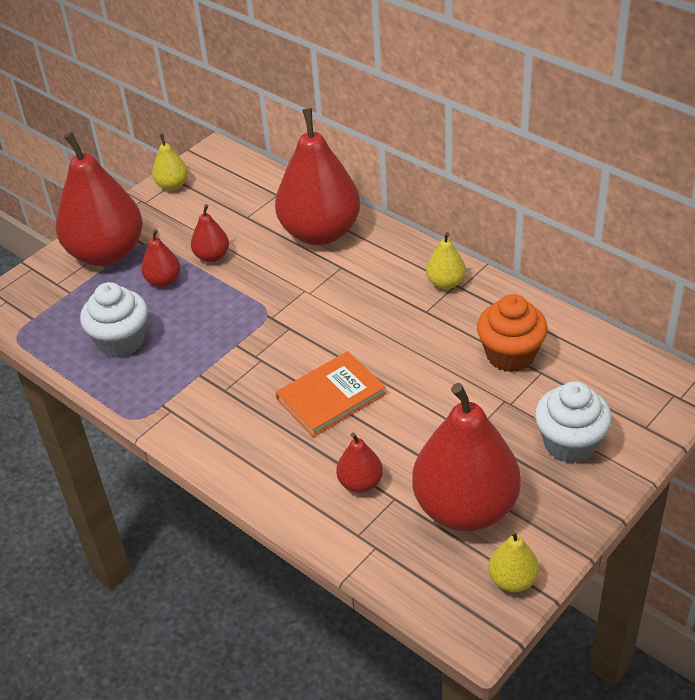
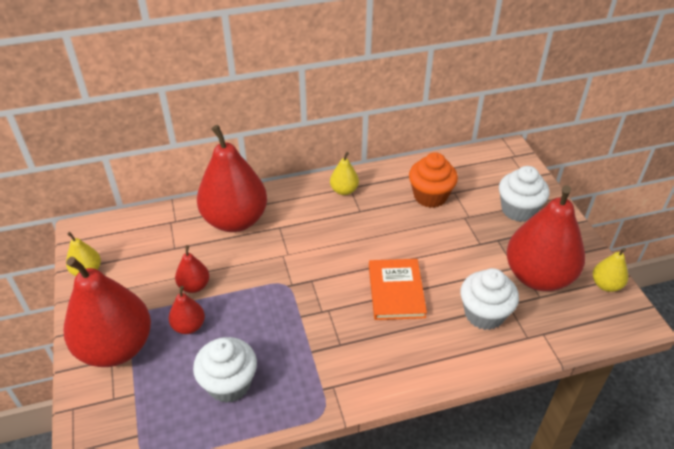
camera: 60 degrees left, 0 degrees up
(360, 483) = (484, 314): red pear -> white cupcake

